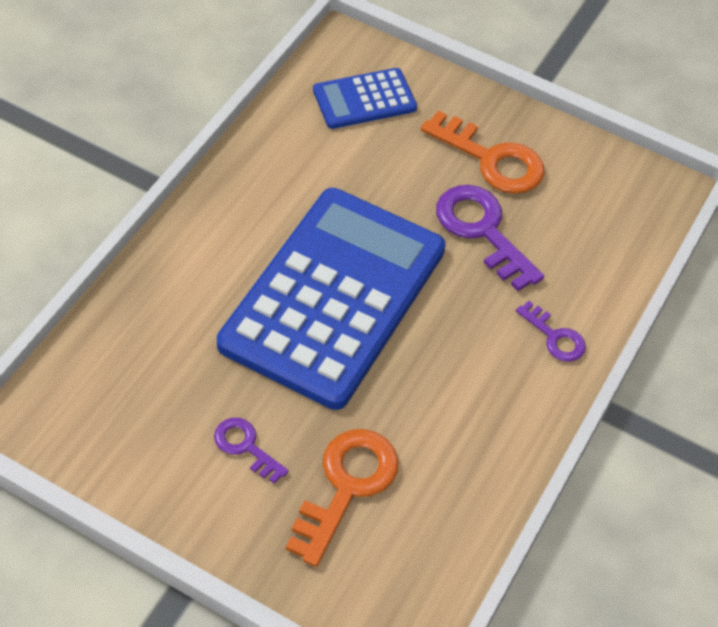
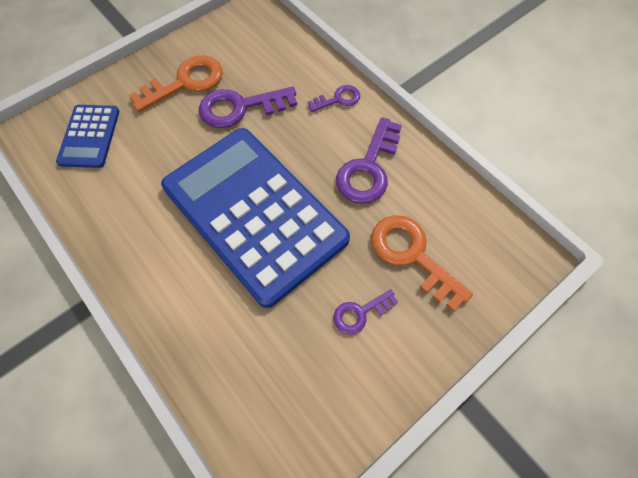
camera: 65 degrees left, 10 degrees up
(456, 403) = (368, 168): none -> purple key

